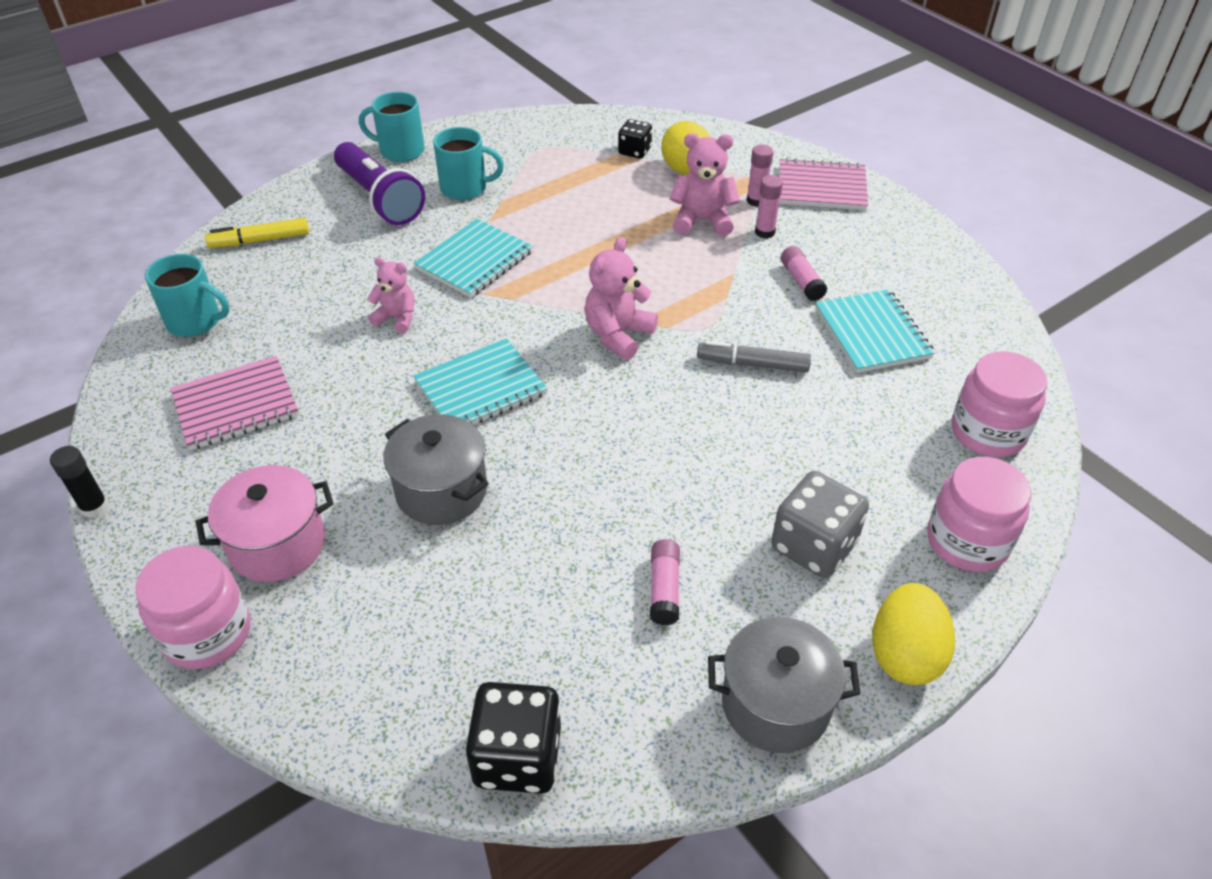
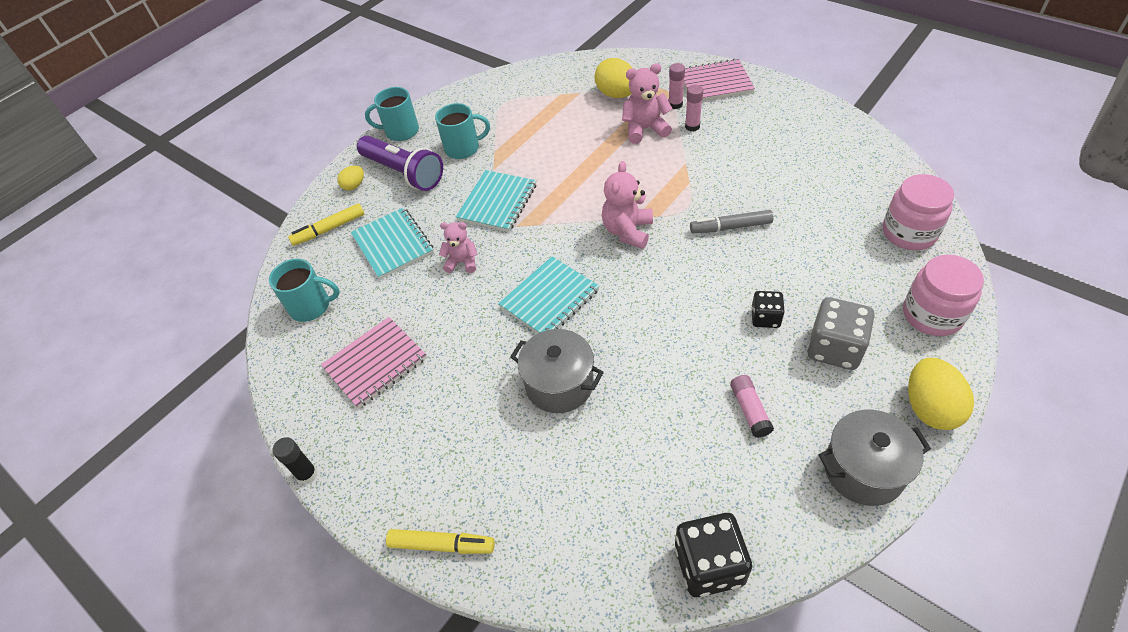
camera: 10 degrees left, 5 degrees up
(207, 633) = (442, 545): pink jar -> yellow marker
(277, 544) = (460, 461): pink pot -> none
(314, 199) = (354, 185): none -> yellow egg
(634, 151) = (572, 88): black dice -> black dice (765, 318)
(801, 281) = (734, 156): pink glue stick -> none
(872, 333) = (800, 182): turquoise notebook -> turquoise notebook (393, 244)

